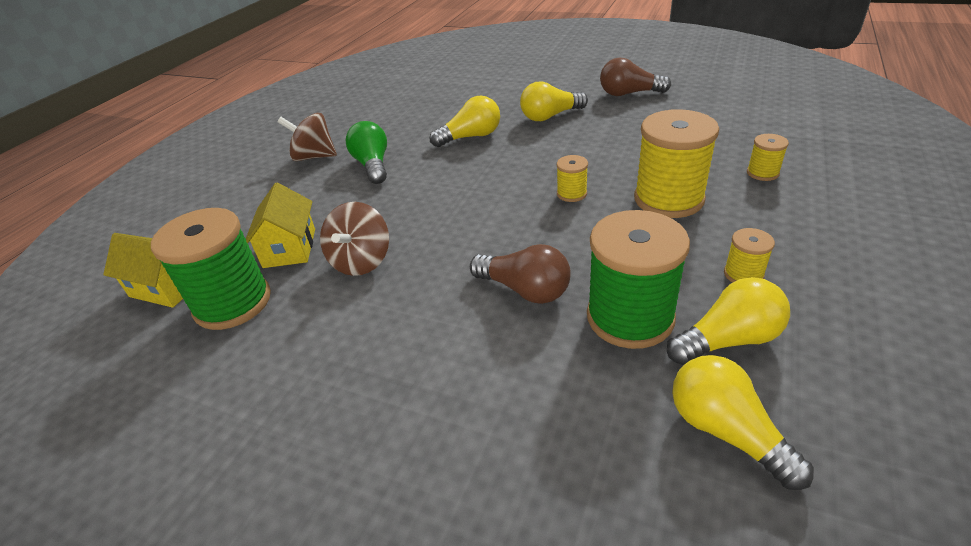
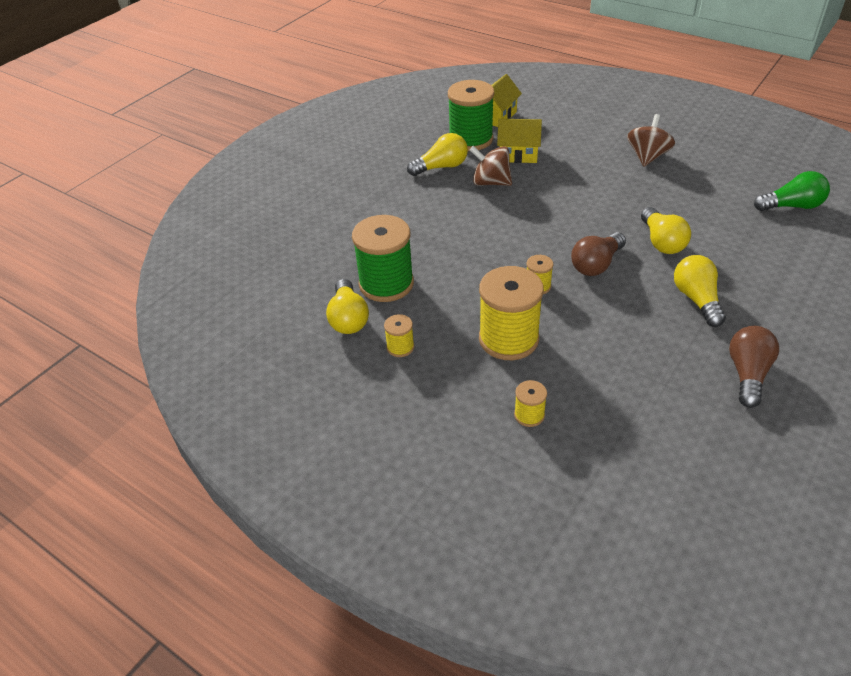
camera: 100 degrees right, 5 degrees up
(373, 165) = (622, 186): green light bulb -> green light bulb (791, 206)
(525, 290) = (431, 246): brown light bulb -> brown light bulb (596, 264)
(726, 431) = (293, 296): yellow light bulb -> yellow light bulb (441, 167)

